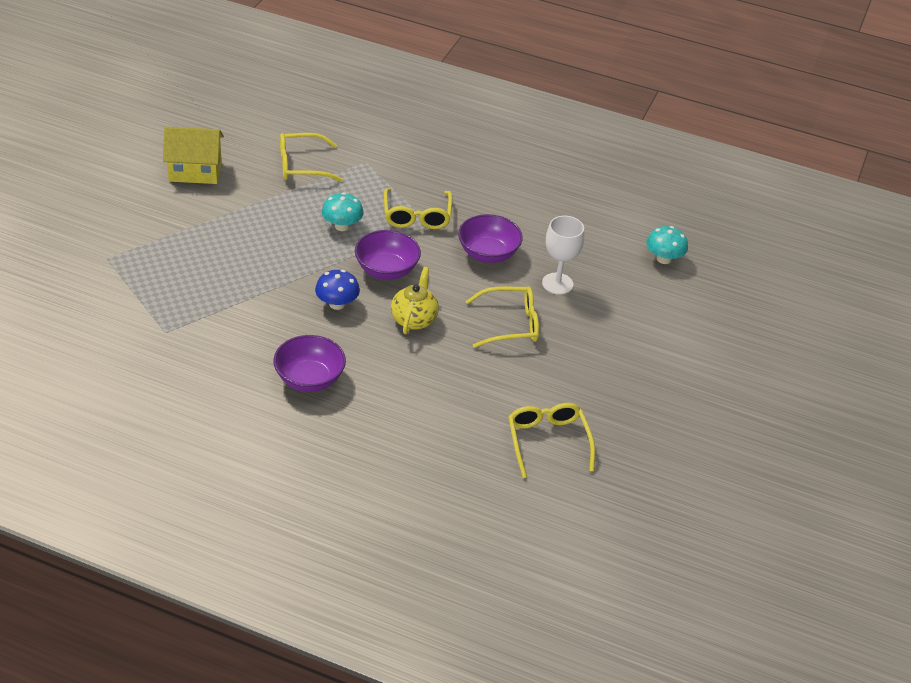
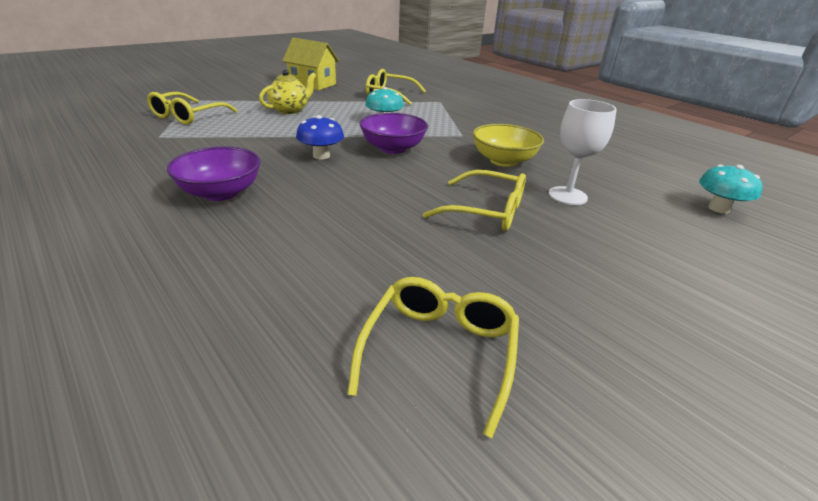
camera: 30 degrees right, 10 degrees down
(414, 319) = (382, 181): yellow teapot -> yellow teapot (290, 110)
(417, 216) = (454, 129): yellow glasses -> yellow glasses (188, 116)
(488, 253) = (503, 161): purple bowl -> yellow bowl

